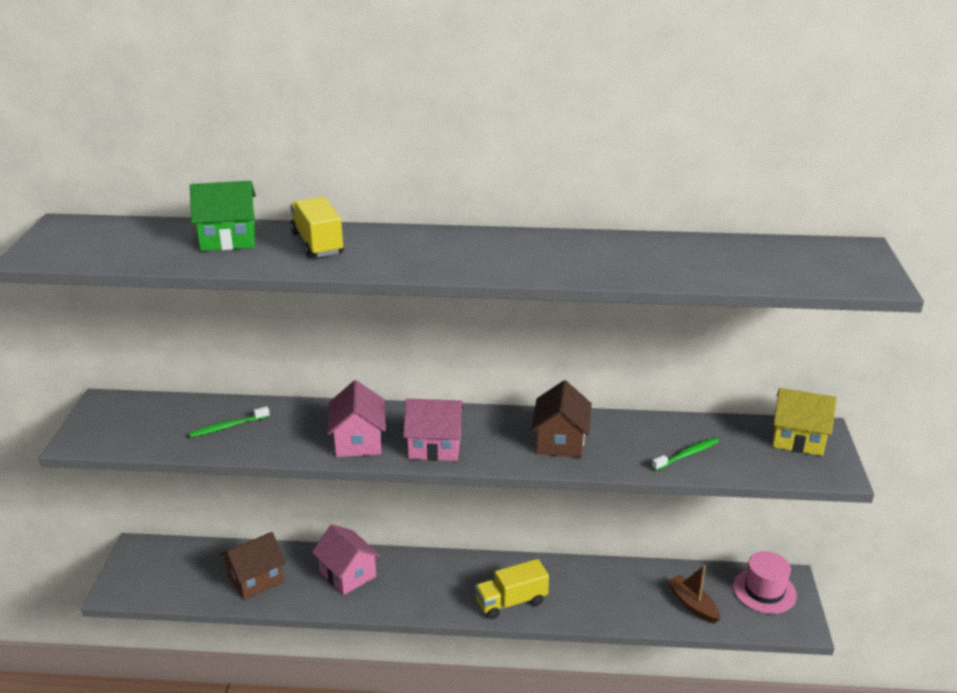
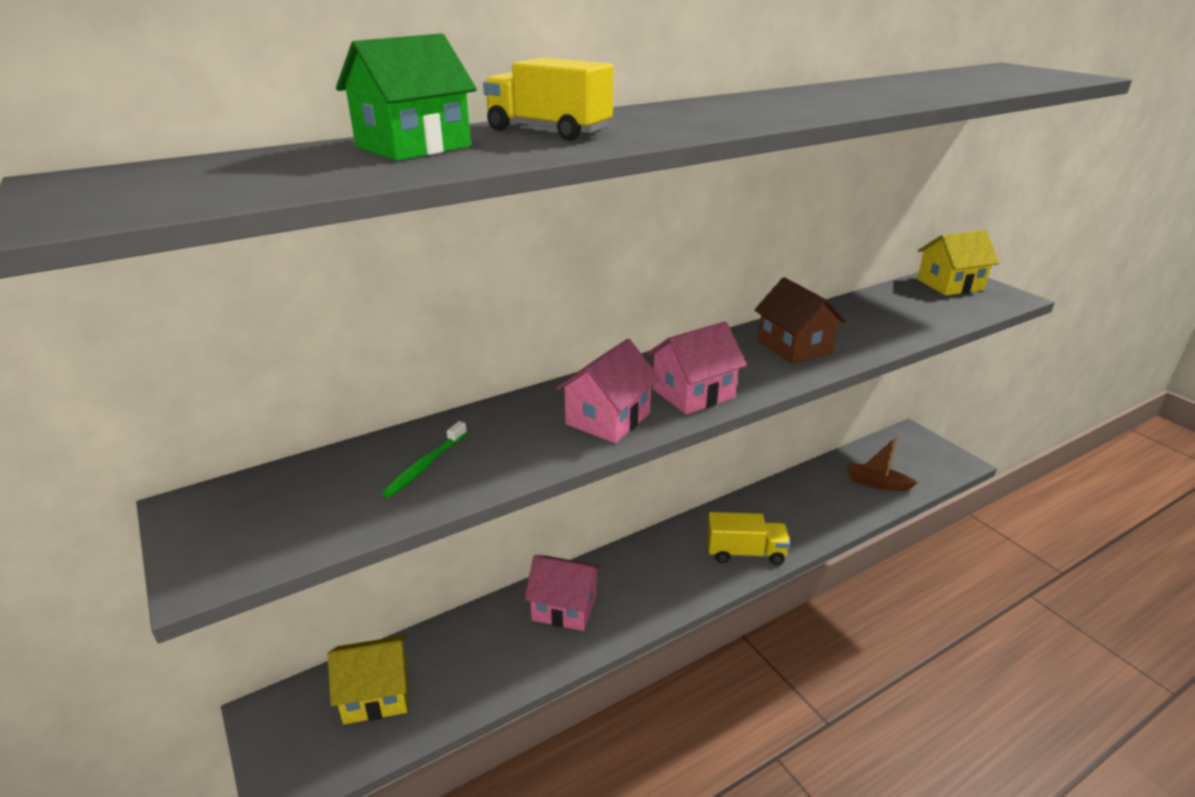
camera: 35 degrees left, 0 degrees up
(197, 568) = (376, 694): none -> yellow house
(255, 579) = (465, 667): brown house -> none
(358, 441) = (608, 419): pink house -> pink house turned 75 degrees clockwise
(511, 602) = (745, 553): yellow truck -> yellow truck turned 120 degrees counterclockwise
(687, 455) = (902, 321): green toothbrush -> none
(764, 591) = (907, 449): pink hat -> none

